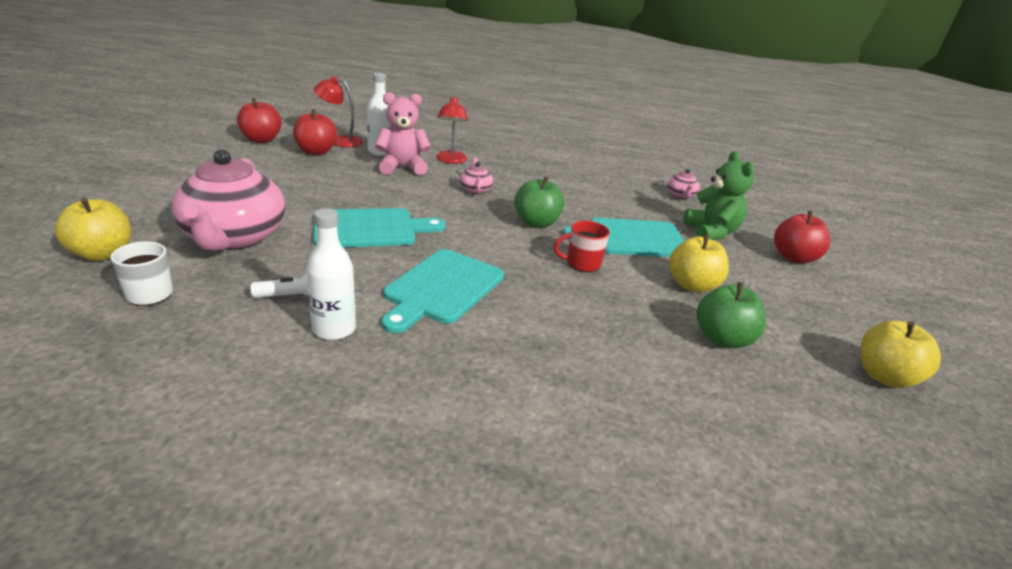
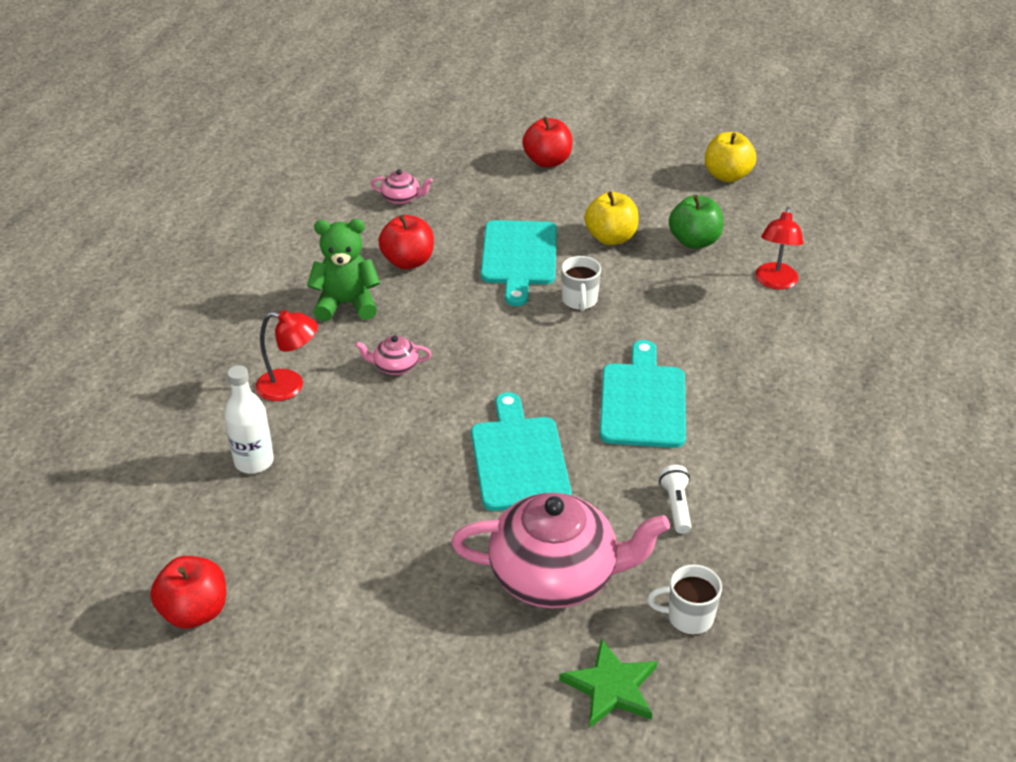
camera: 80 degrees left, 10 degrees up
(102, 254) = (611, 687): yellow apple -> green star
(316, 151) = (253, 535): red apple -> red apple (408, 261)
(334, 329) = (725, 471): white bottle -> none
(340, 141) = (202, 511): red lamp -> red lamp (775, 282)
(402, 167) = (319, 436): pink teddy bear -> none
(441, 288) = (643, 401): turquoise cutting board -> turquoise cutting board turned 120 degrees counterclockwise
(536, 223) = (489, 323): green apple -> none
(582, 264) = (579, 301): red mug -> white mug
(711, 232) = (498, 199): green teddy bear -> green teddy bear (346, 304)

